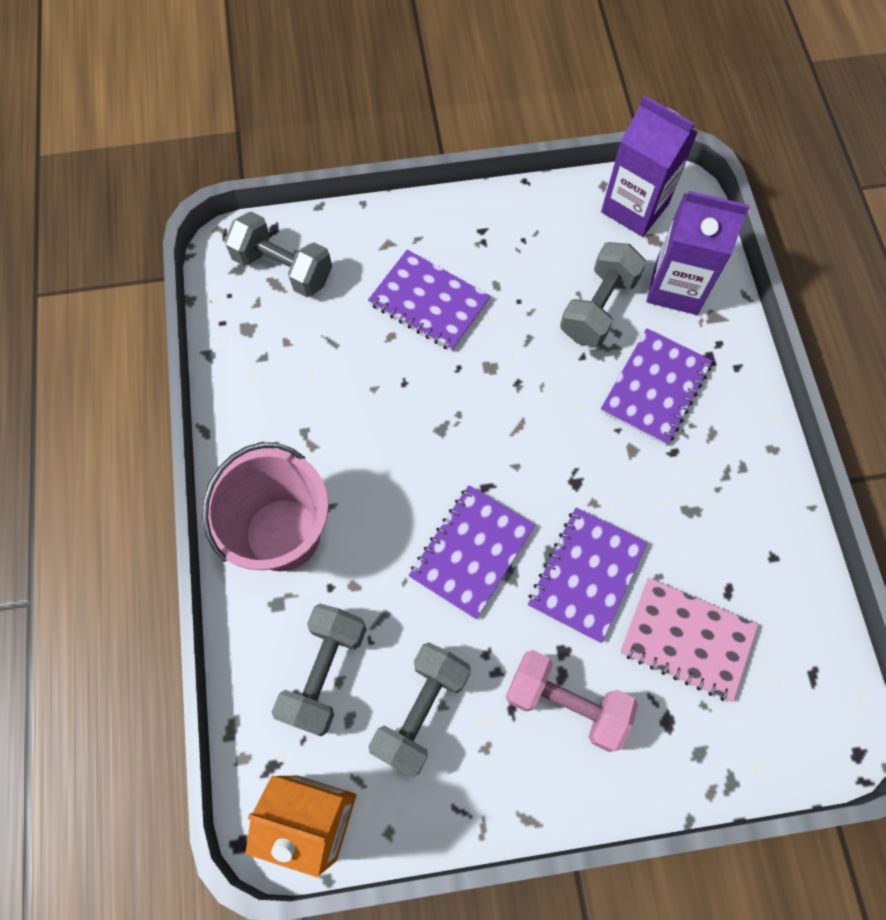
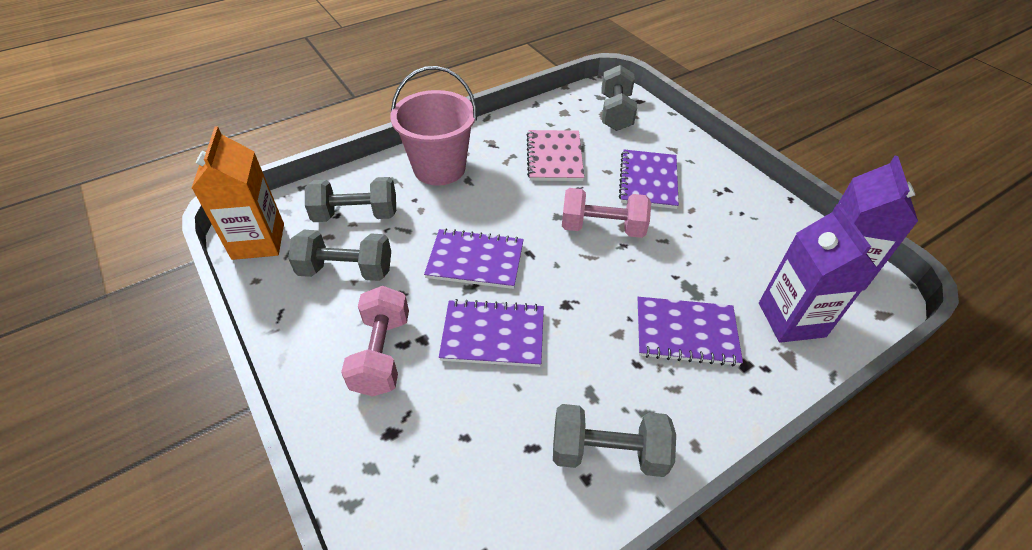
camera: 65 degrees right, 20 degrees down
(482, 391) = (602, 228): none -> pink dumbbell
(598, 307) = (726, 273): grey dumbbell -> grey dumbbell (608, 452)
(687, 639) = (471, 426): pink notebook -> pink notebook (554, 157)

